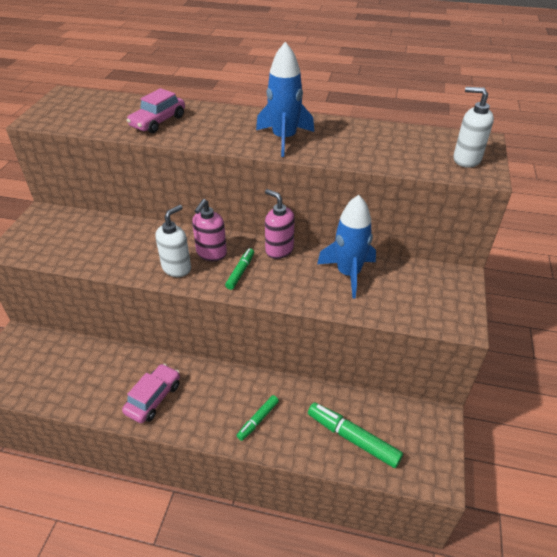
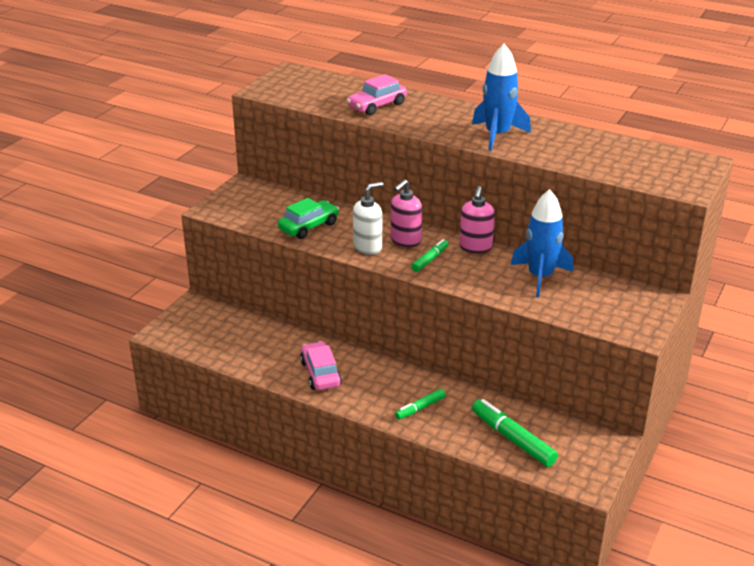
camera: 15 degrees right, 10 degrees down
(113, 253) = (309, 226): none -> green car
(153, 398) = (320, 373): pink car -> pink car turned 60 degrees counterclockwise
(279, 250) = (475, 247): pink soap dispenser -> pink soap dispenser turned 135 degrees counterclockwise
(466, 159) = (676, 175): white soap dispenser -> none

